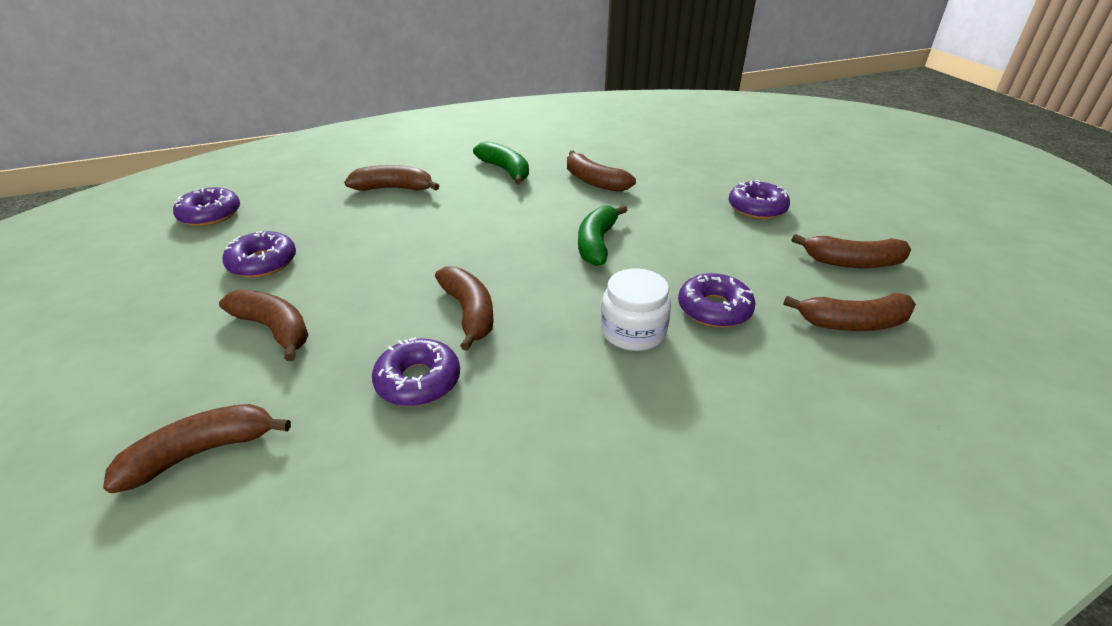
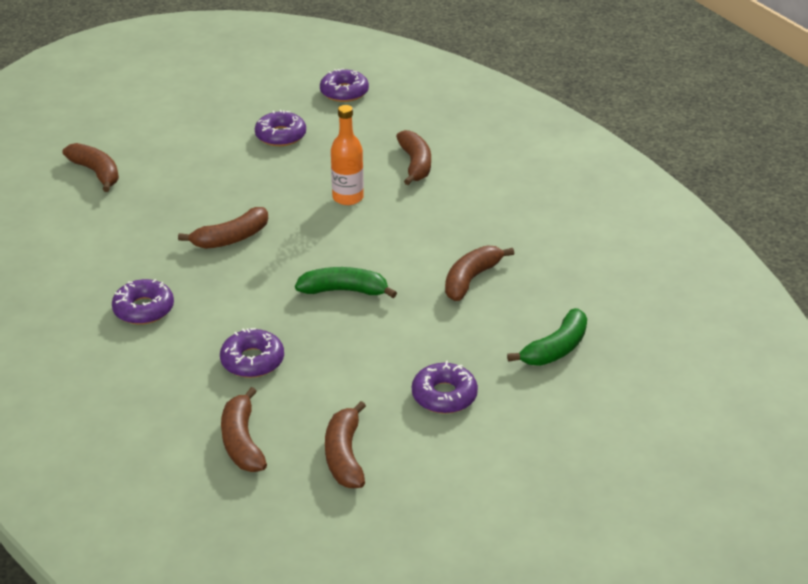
camera: 80 degrees right, 0 degrees up
(274, 329) = (203, 163): brown banana -> none
(418, 381) = (156, 231): purple donut -> purple donut (144, 309)
(429, 229) = (348, 198): none -> orange bottle
(505, 170) = (476, 220): green banana -> green banana (555, 349)
(633, 331) = (217, 318): white jar -> none

